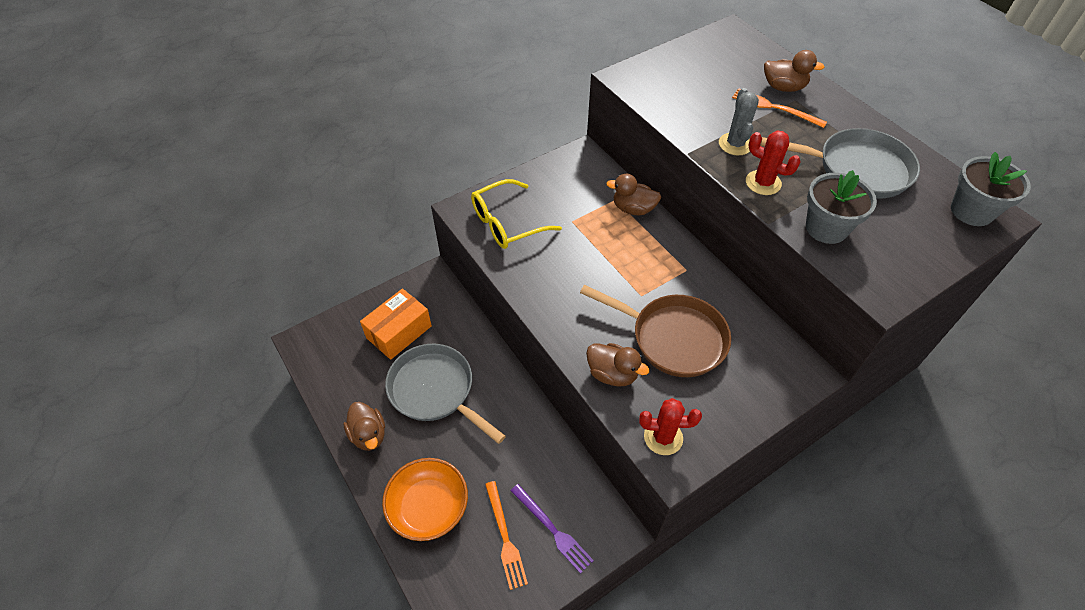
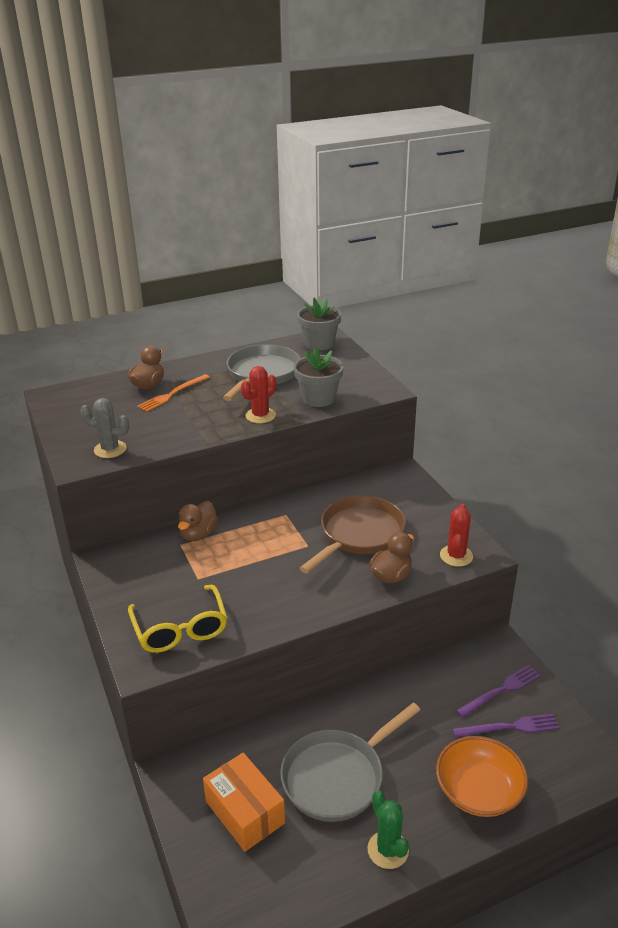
camera: 80 degrees left, 20 degrees down
(368, 435) = (388, 850): brown duck -> green cactus
(505, 537) = (509, 727): orange fork -> purple fork
(735, 144) = (208, 420): grey cactus -> grey cactus (110, 449)

